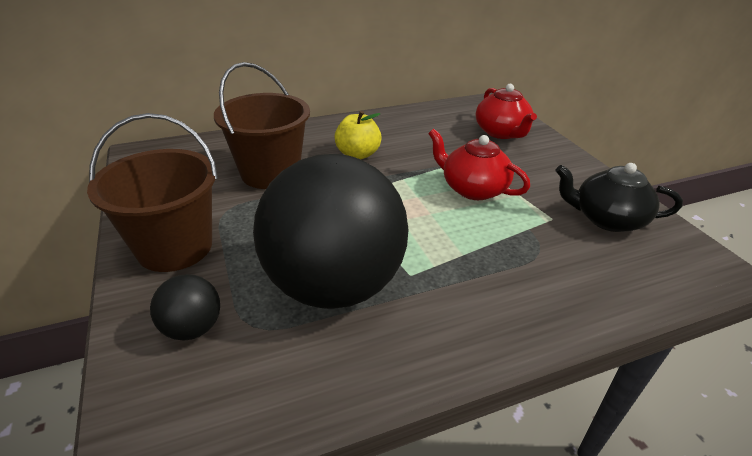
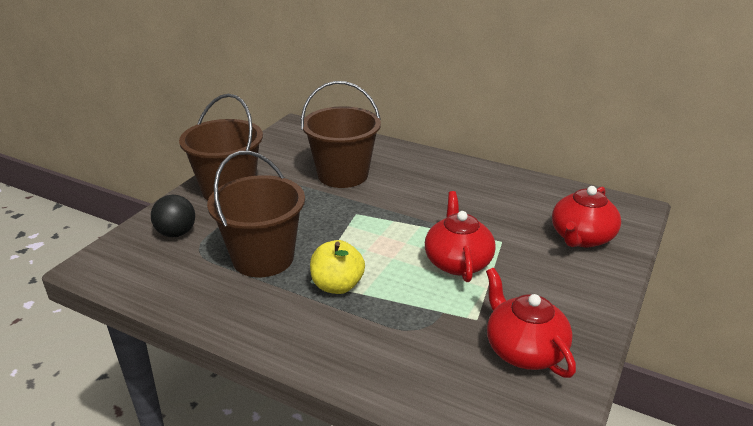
camera: 50 degrees right, 5 degrees down
(334, 285) = (263, 258): black ball -> brown bucket
(358, 154) = (421, 192): yellow apple -> yellow apple (337, 286)
(606, 219) = (524, 350): black teapot -> red teapot

